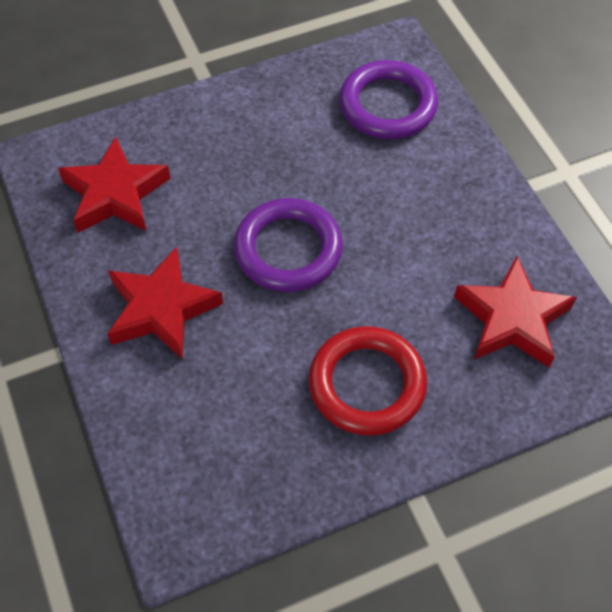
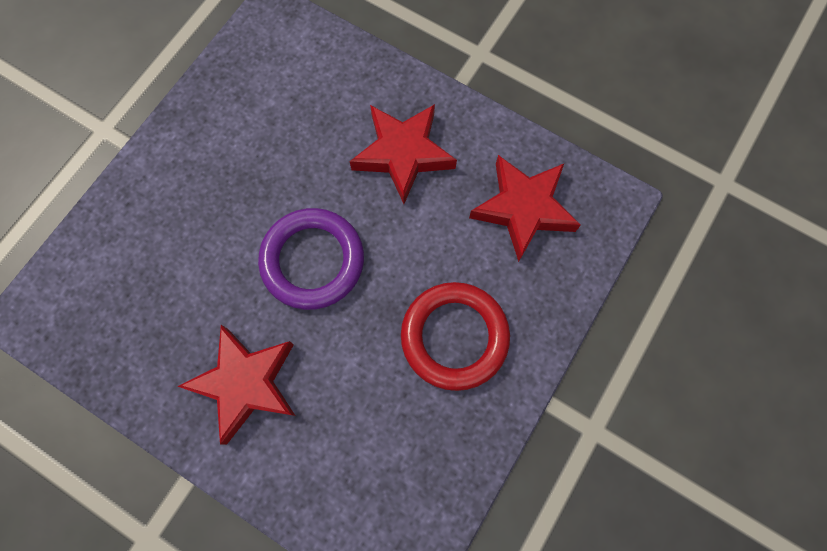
camera: 35 degrees left, 15 degrees up
(115, 194) = (126, 305): red star -> red star (403, 154)
(388, 105) = (302, 76): purple ring -> none

